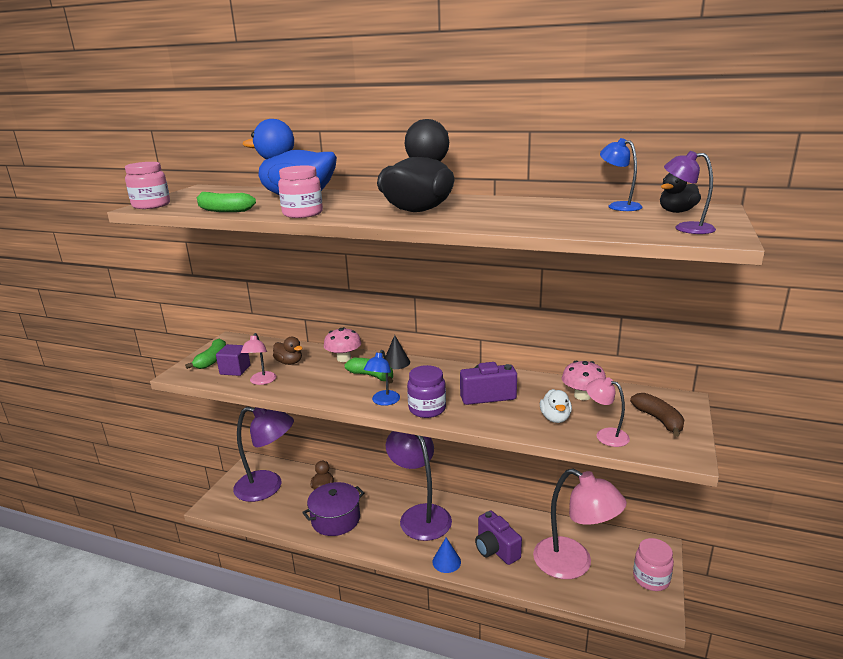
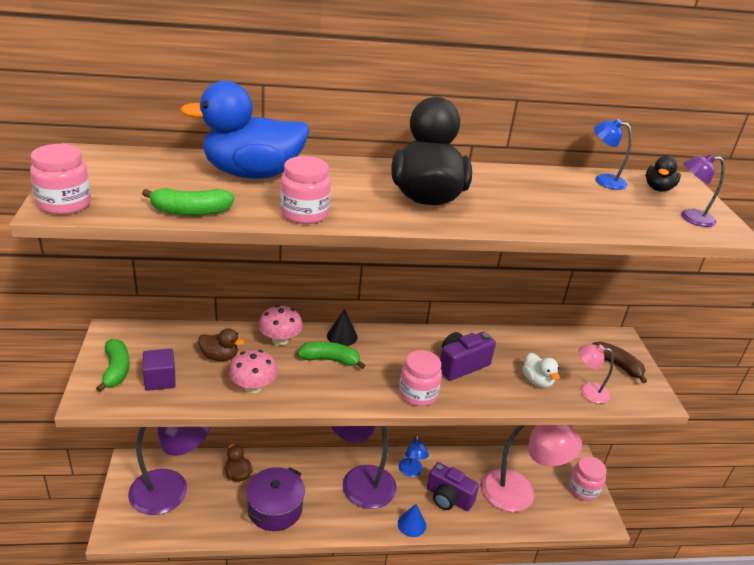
camera: 30 degrees left, 10 degrees up
(261, 381) = (208, 391): pink lamp -> none
(383, 401) = (367, 393): blue lamp -> blue lamp (411, 472)
(427, 409) = (417, 394): purple jar -> pink jar
(582, 396) = (542, 349): pink mushroom -> pink mushroom (253, 387)

